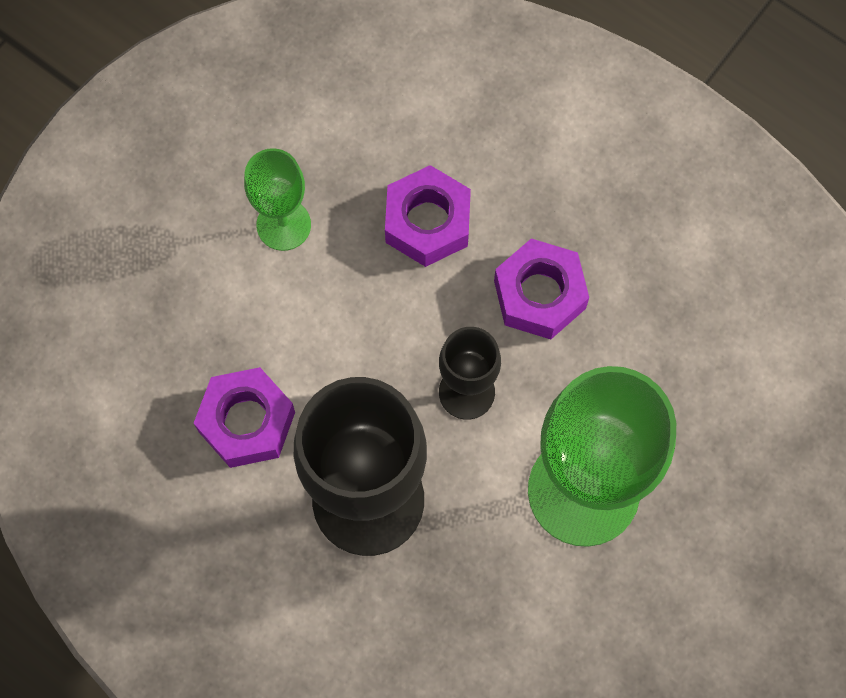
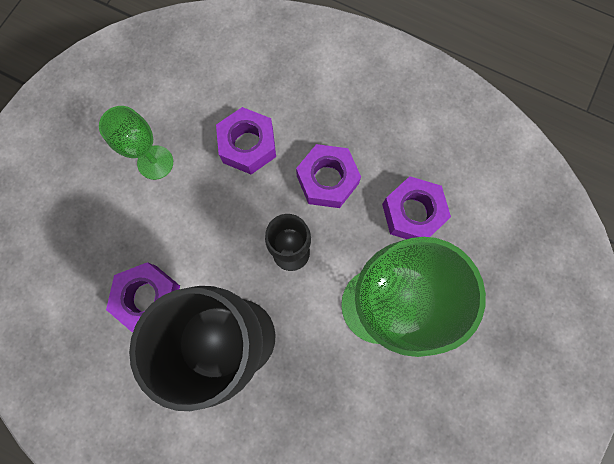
camera: 10 degrees left, 5 degrees up
(660, 365) = (412, 213): none -> purple nut

